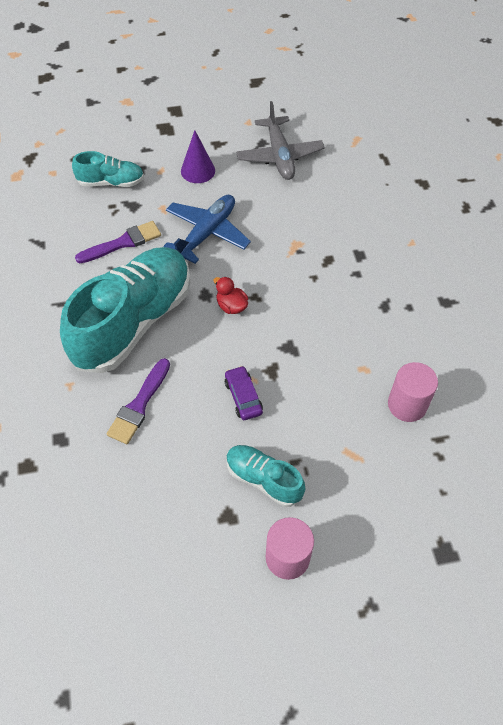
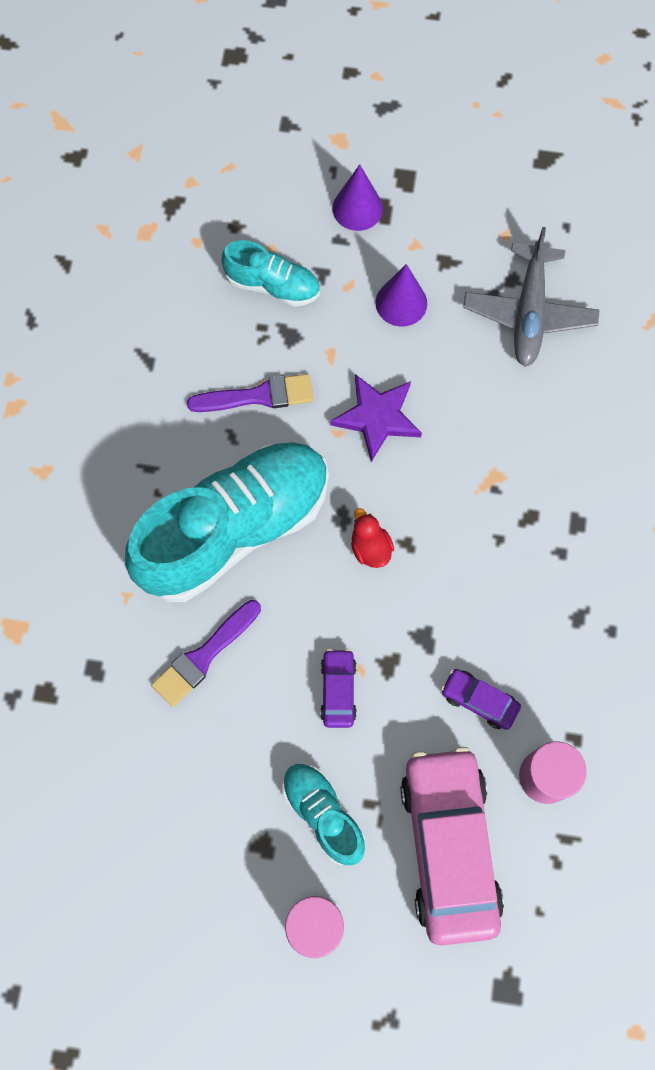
camera: 20 degrees right, 15 degrees up
(151, 131) = (357, 208): none -> purple cone
(207, 233) = (377, 417): blue plane -> purple star
(342, 373) = (479, 700): none -> purple car
(362, 470) = (449, 846): none -> pink car

